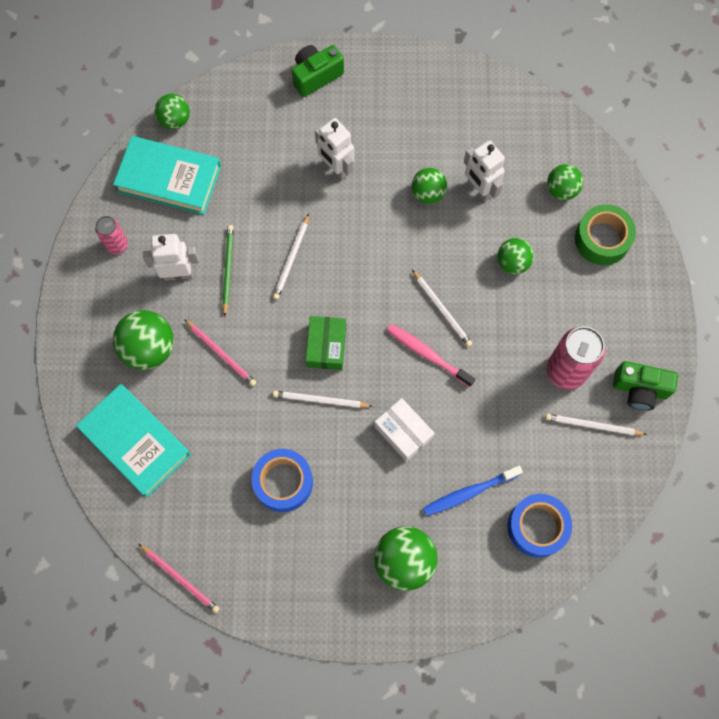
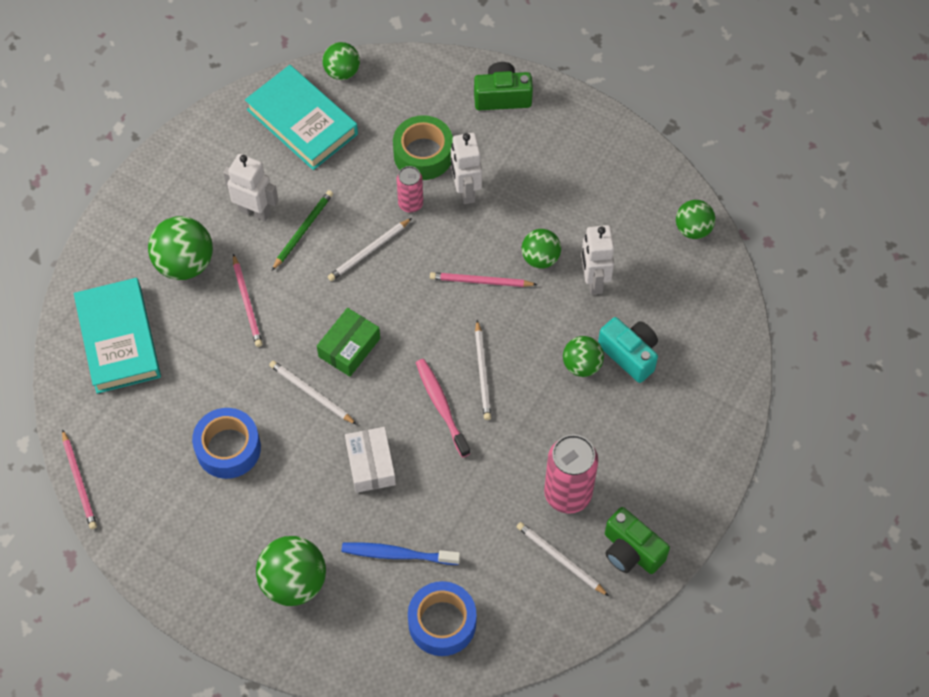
camera: 30 degrees right, 10 degrees down
(117, 245) = (216, 157): pink can -> pink can (410, 204)
(394, 237) = (480, 281): none -> pink pencil
(543, 234) = (629, 354): none -> turquoise camera
(561, 190) = (677, 322): green ball -> green ball (693, 229)
(602, 239) = (687, 389): green tape -> green tape (423, 154)

